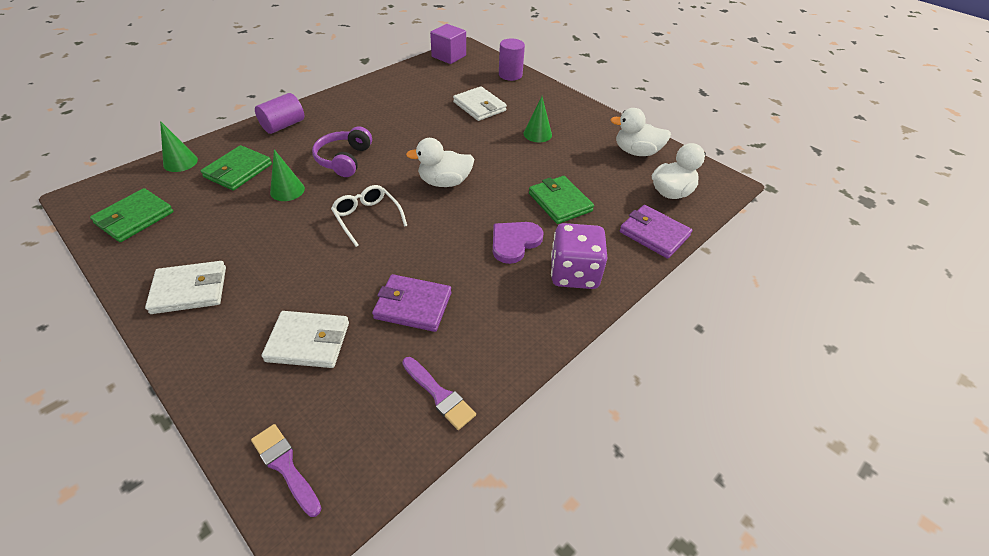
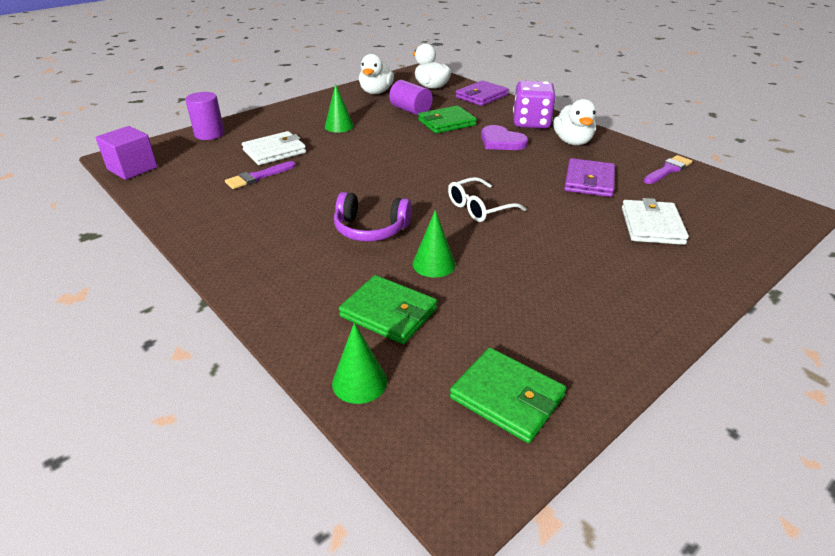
camera: 85 degrees left, 10 degrees down
(189, 290) = (623, 308): white wallet -> none
(283, 125) = (273, 287): purple cylinder -> purple cylinder (411, 110)
(285, 466) = (765, 223): purple brush -> purple brush (258, 177)
(444, 182) = (418, 169): white duck -> white duck (572, 142)

